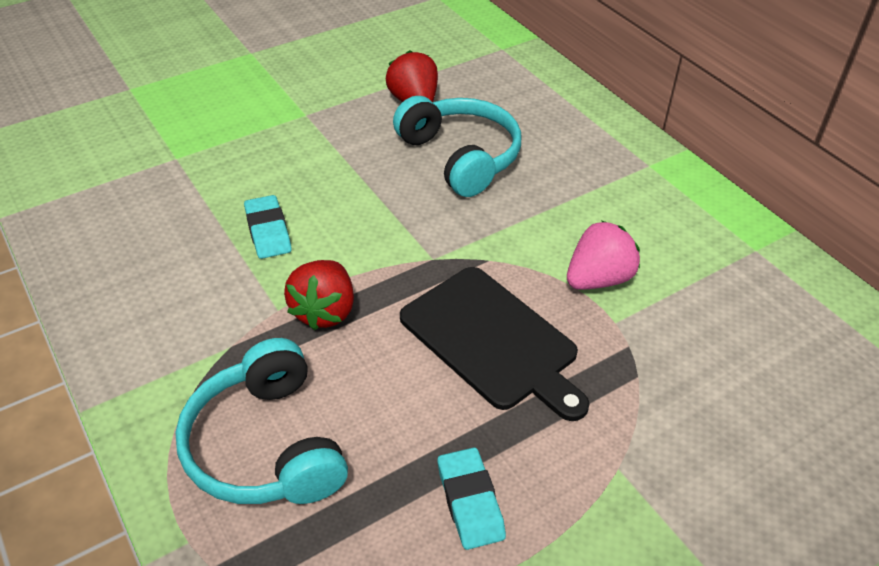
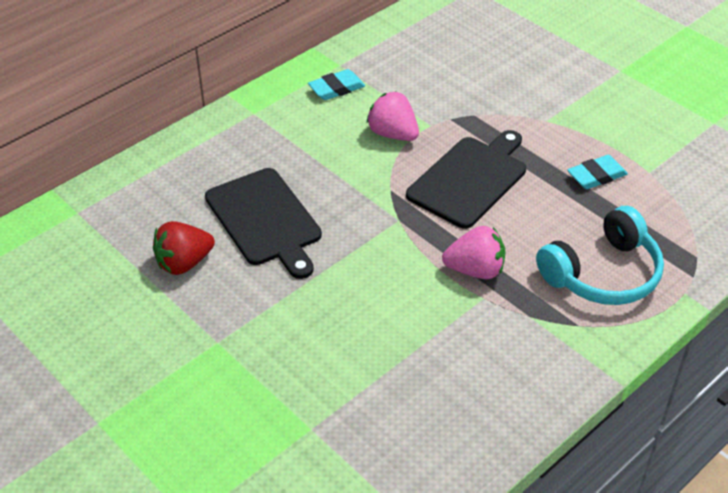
camera: 100 degrees left, 0 degrees up
(268, 231) = (398, 326): turquoise eraser -> turquoise eraser (336, 88)
(324, 311) = (475, 270): red strawberry -> pink strawberry
(461, 156) = (265, 220): turquoise headphones -> black cutting board

